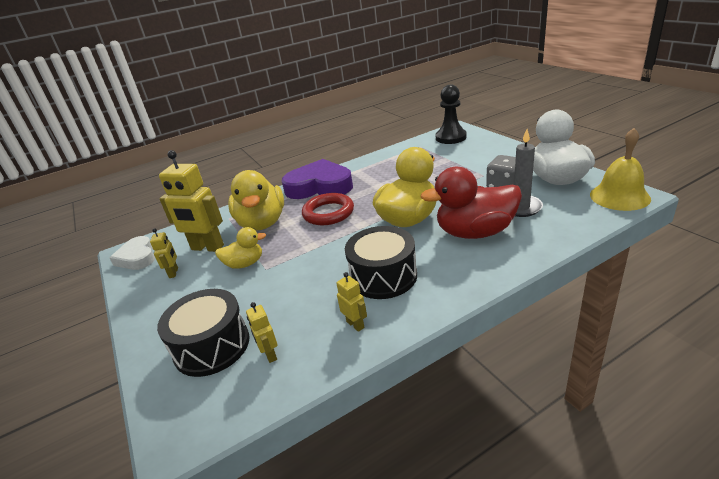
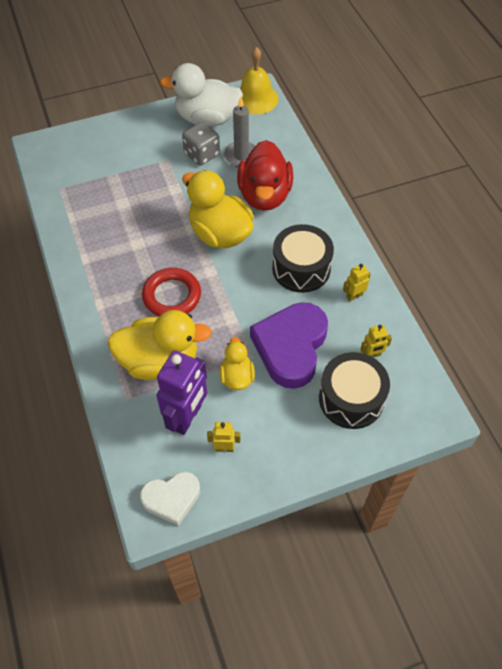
camera: 85 degrees left, 25 degrees up
(207, 248) = (187, 417): yellow robot -> purple robot
(319, 186) = (102, 298): purple heart -> purple heart (291, 347)
(451, 137) = (59, 157): black pawn -> none

